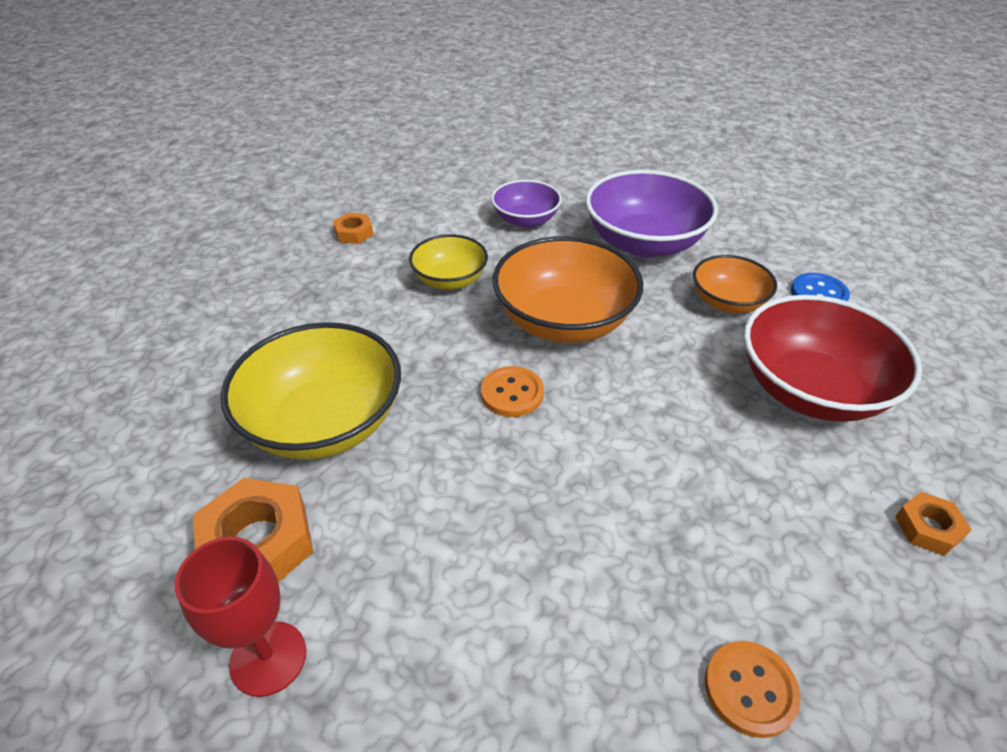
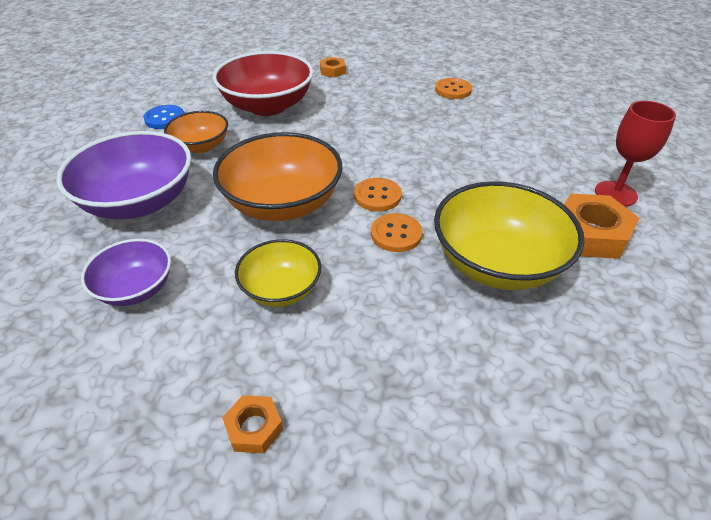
camera: 125 degrees left, 0 degrees up
(440, 374) = (396, 234): none -> orange button

